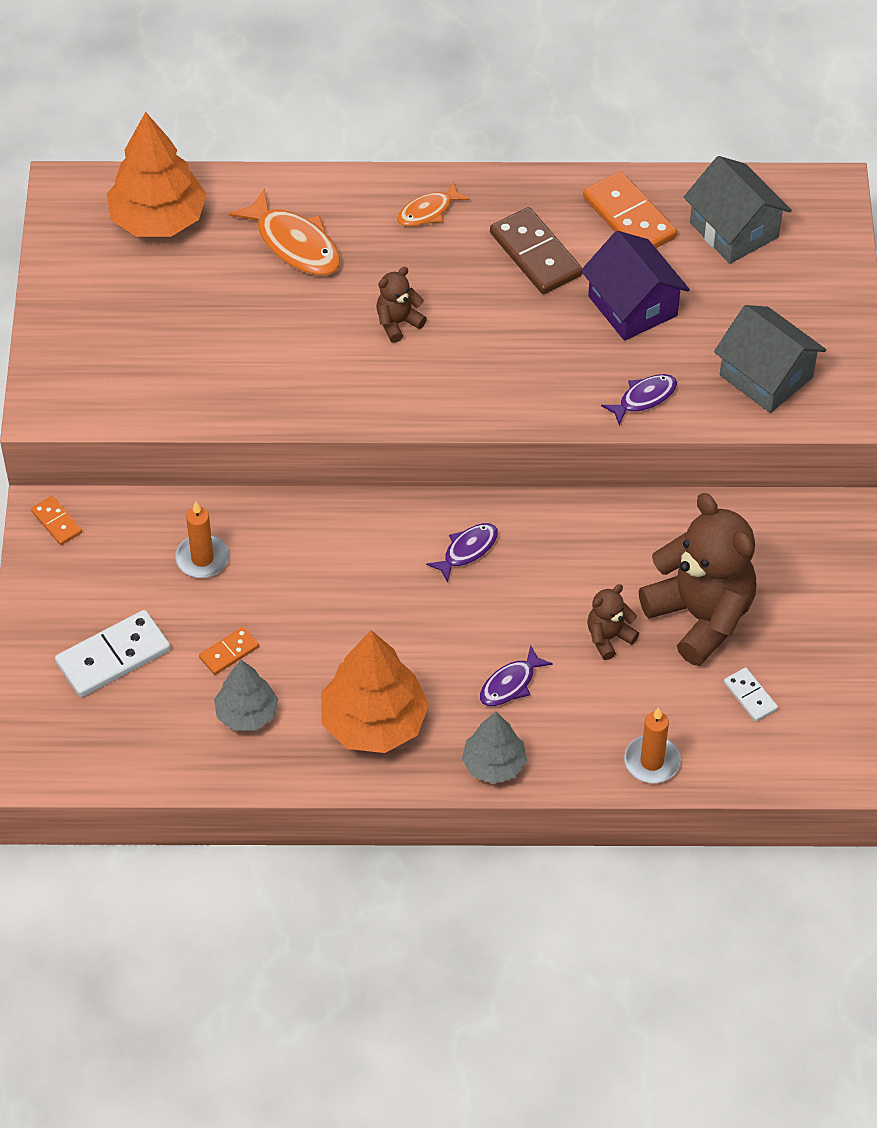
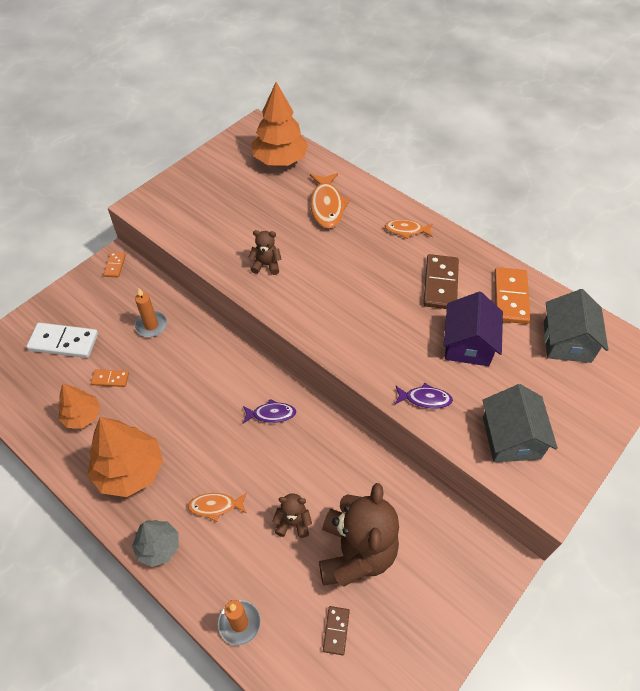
camera: 40 degrees right, 0 degrees up
(246, 713) = (82, 416): grey tree -> orange tree
(398, 323) = (335, 272): brown teddy bear -> brown teddy bear (266, 265)
(510, 684) = (215, 506): purple fish -> orange fish
(750, 696) = (336, 630): white domino -> brown domino

